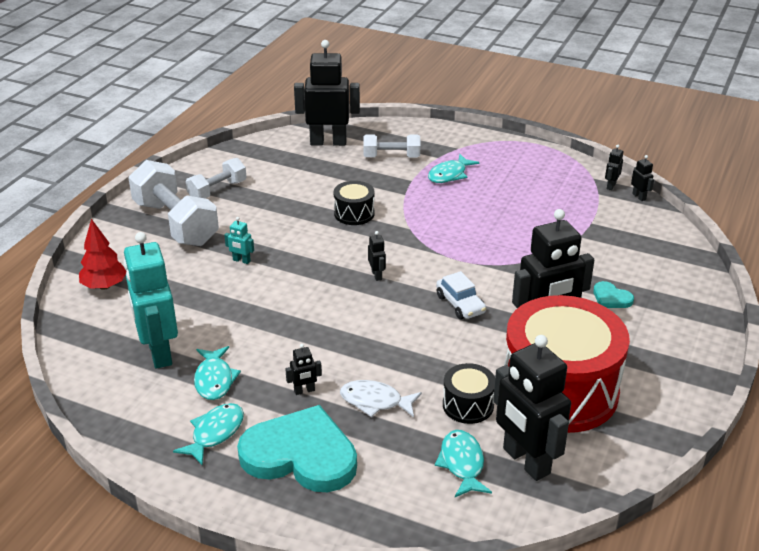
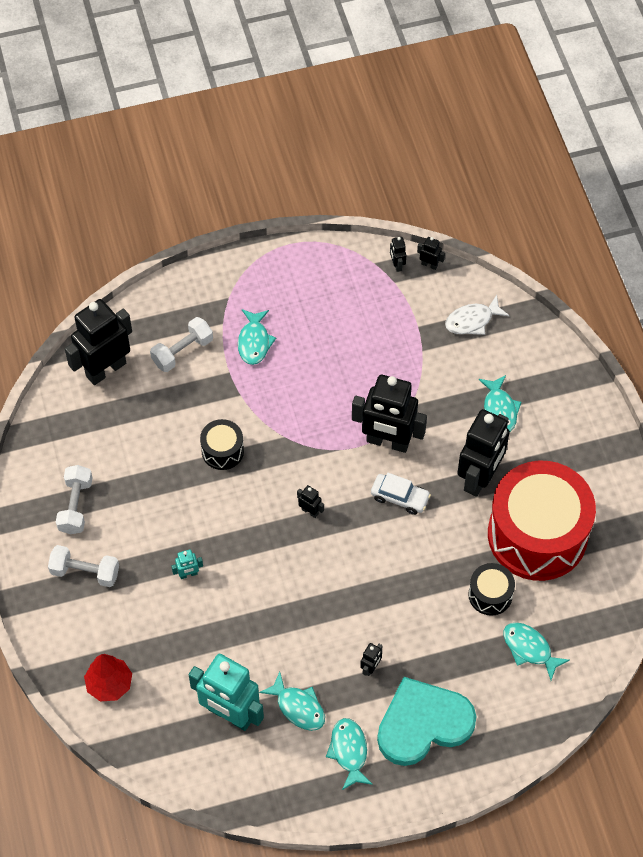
camera: 40 degrees left, 25 degrees up
(175, 223) = (85, 572): white dumbbell -> white dumbbell, size x0.57
(375, 401) = (427, 639): white fish -> white fish (472, 320)
(525, 461) = (566, 616): black robot -> black robot (387, 442)
(611, 298) = (499, 409): turquoise heart -> turquoise fish

